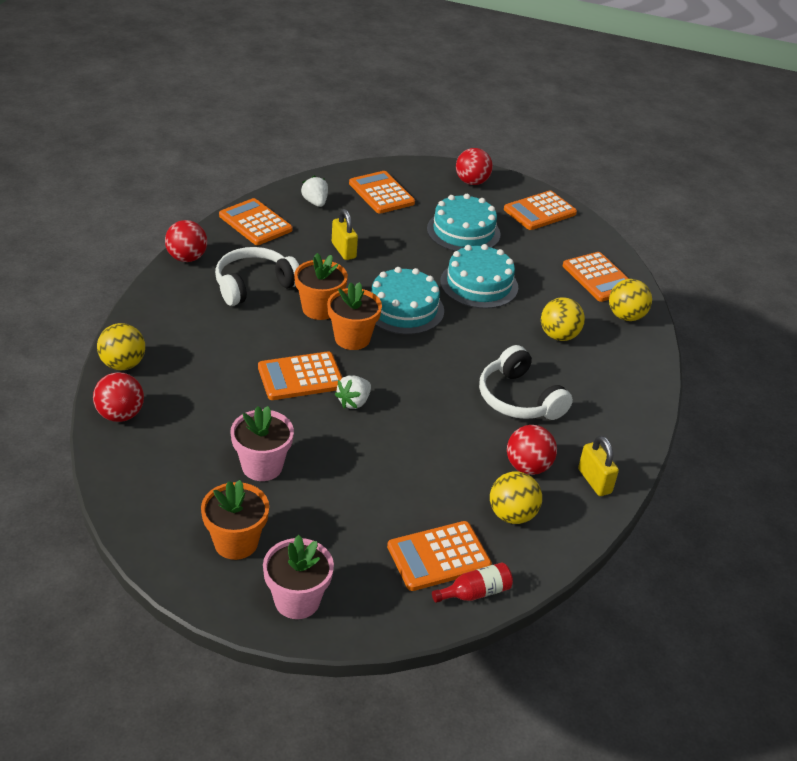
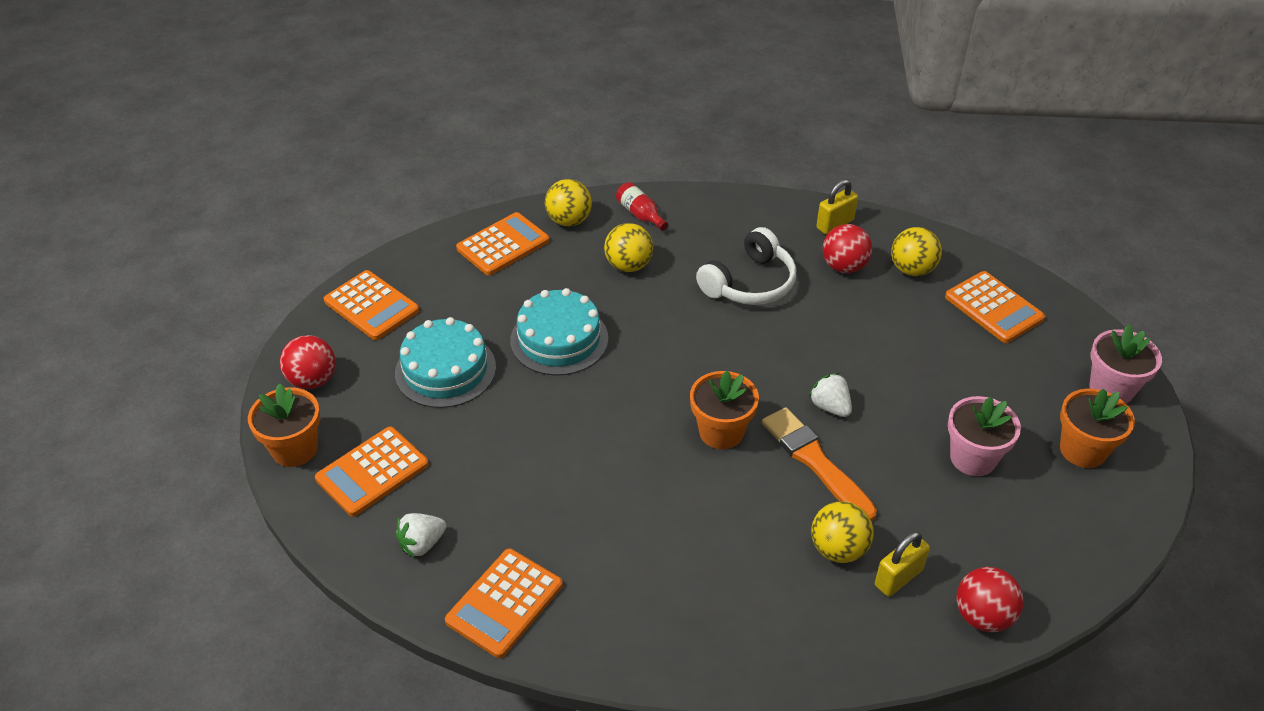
camera: 100 degrees left, 5 degrees up
(123, 364) = (896, 650): yellow ball -> yellow ball (838, 549)
(187, 258) = (630, 661): red ball -> none
(254, 285) = (660, 559): white headphones -> none
(300, 377) = (816, 462): orange calculator -> orange brush
(319, 309) = (679, 476): orange flower pot -> orange flower pot (295, 449)
(343, 250) = (537, 482): yellow padlock -> yellow padlock (898, 578)
(354, 402) = (830, 407): white strawberry -> white strawberry turned 150 degrees counterclockwise
(403, 309) = (640, 397): turquoise cake -> none
(475, 593) = (1016, 280): red bottle -> red bottle (640, 214)

